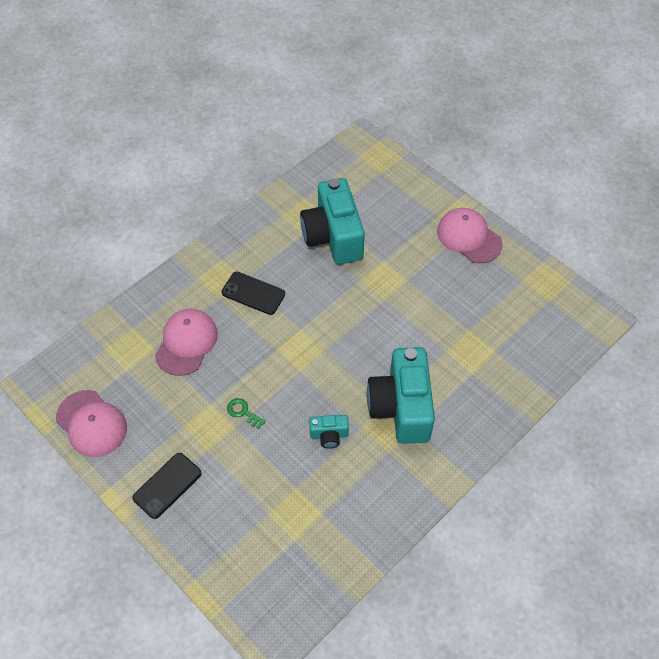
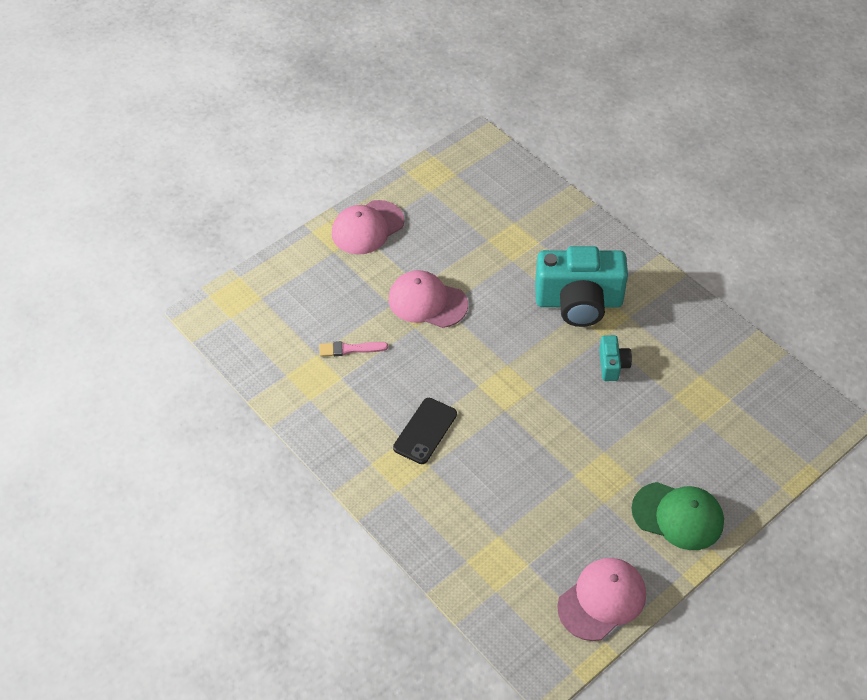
camera: 85 degrees left, 5 degrees down
(167, 485) = (678, 516): black phone -> green cap
(186, 343) = (492, 500): pink cap -> pink cap (427, 302)
(243, 412) = (585, 443): green key -> none
(333, 236) = (350, 349): turquoise camera -> pink brush

